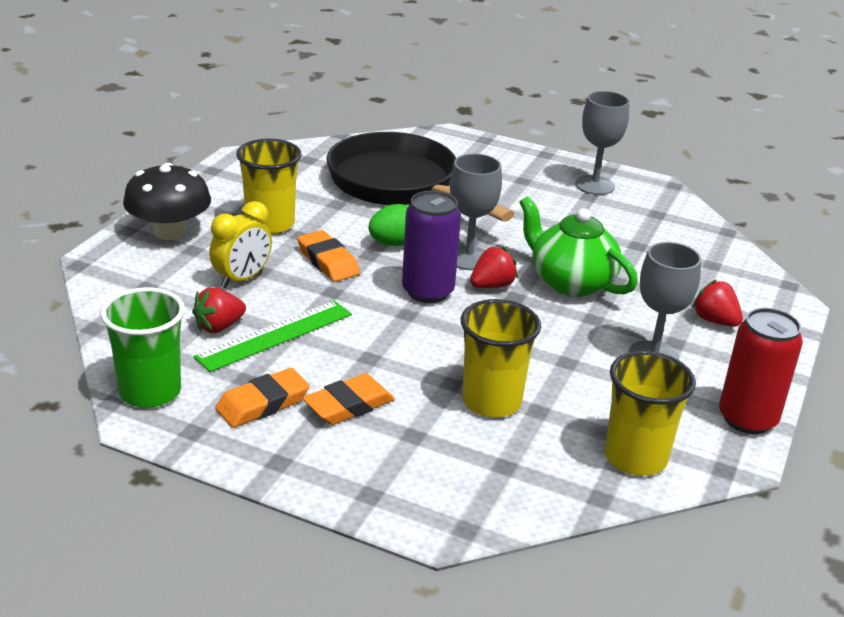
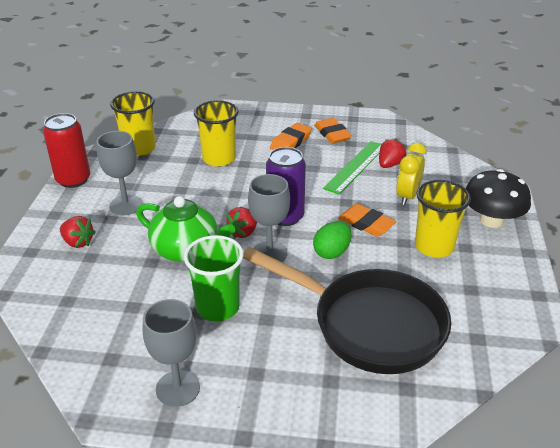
camera: 165 degrees right, 5 degrees up
(150, 392) = (388, 128): green cup -> green cup (217, 307)
(263, 404) = (332, 134): orange eraser -> orange eraser turned 60 degrees counterclockwise

